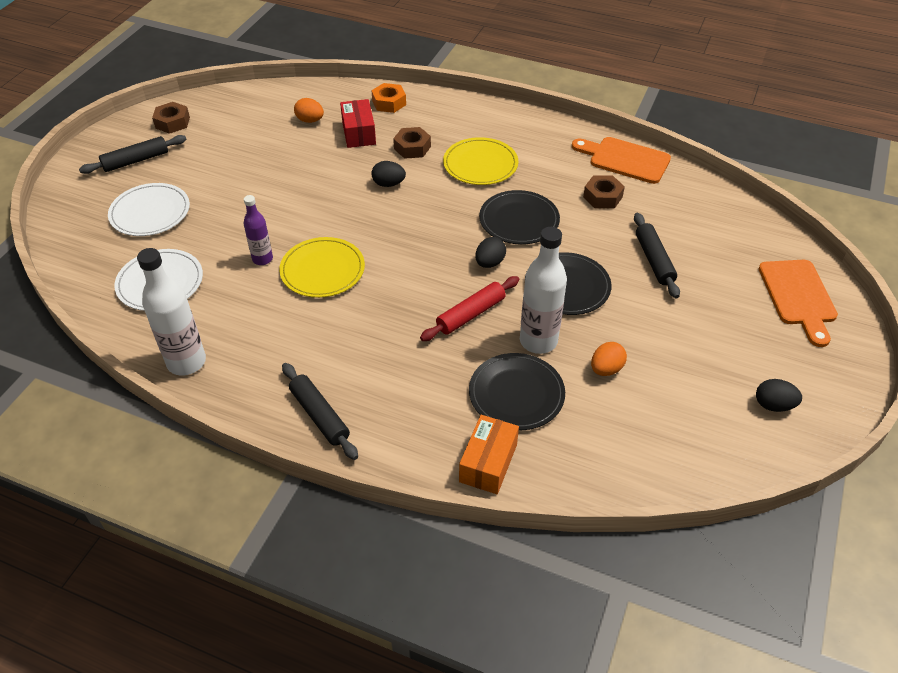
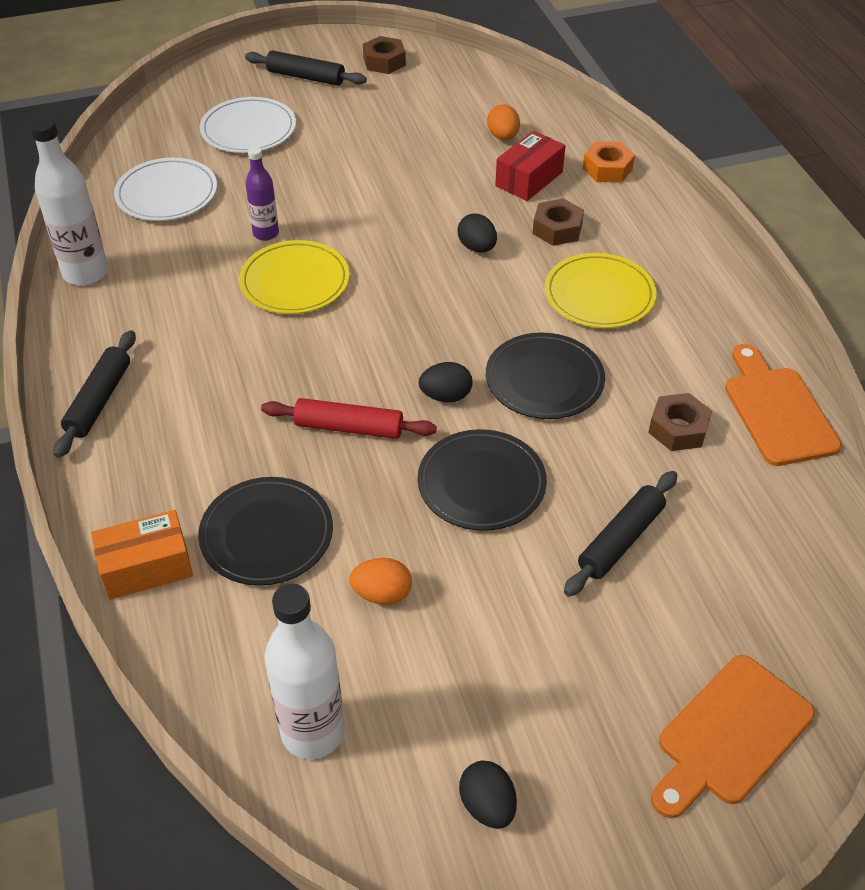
camera: 50 degrees right, 0 degrees up
(538, 341) = (366, 507): white bottle -> white bottle (312, 732)

